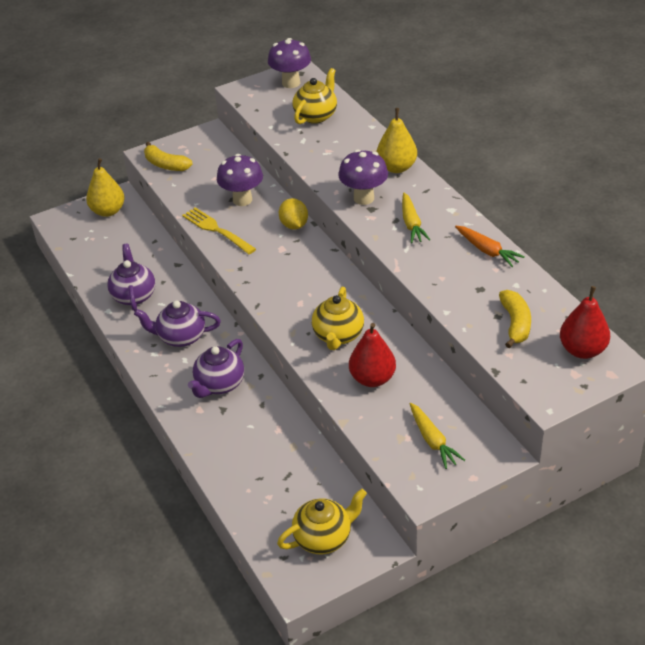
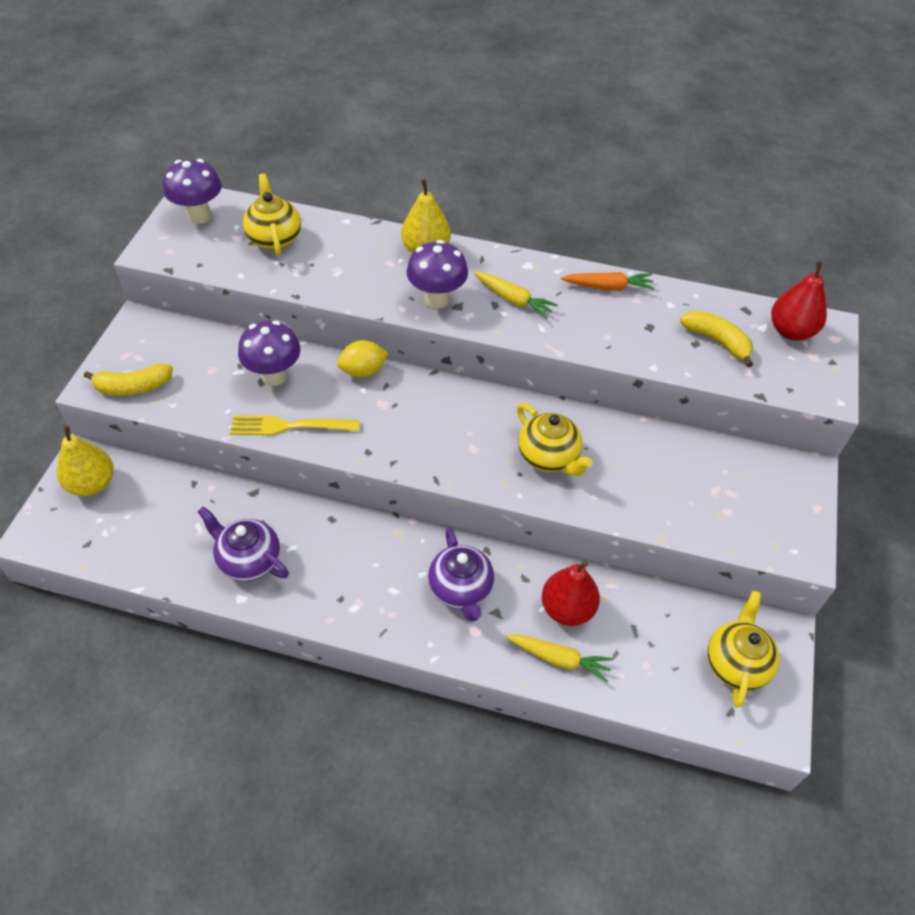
camera: 50 degrees left, 10 degrees up
(180, 337) = (359, 569): purple teapot -> none
(294, 225) = (363, 371): yellow lemon -> yellow lemon turned 45 degrees counterclockwise
(372, 378) = (630, 477): red pear -> red pear (567, 609)
(432, 440) = (748, 499): yellow carrot -> yellow carrot (559, 659)

